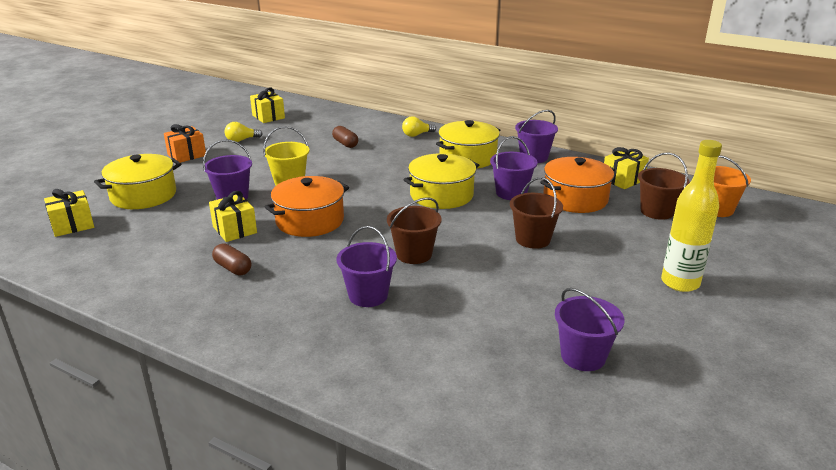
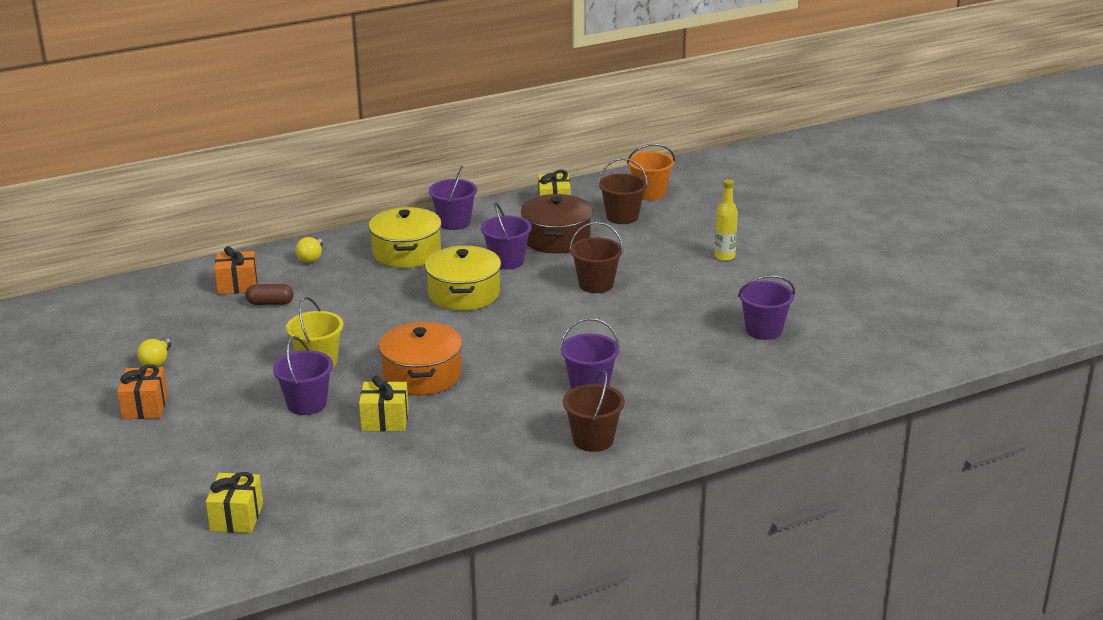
camera: 55 degrees left, 0 degrees up
(143, 195) = (221, 458): yellow pot -> none
(233, 268) = (461, 439): brown capsule -> none
(268, 117) = (110, 325): yellow gift -> none
(354, 128) = (237, 285): none -> orange gift
(414, 254) = (551, 344): brown bucket -> brown bucket (593, 440)
(575, 199) = (556, 239): orange pot -> brown pot
(680, 283) = (724, 256): yellow bottle -> yellow bottle, size x0.63

